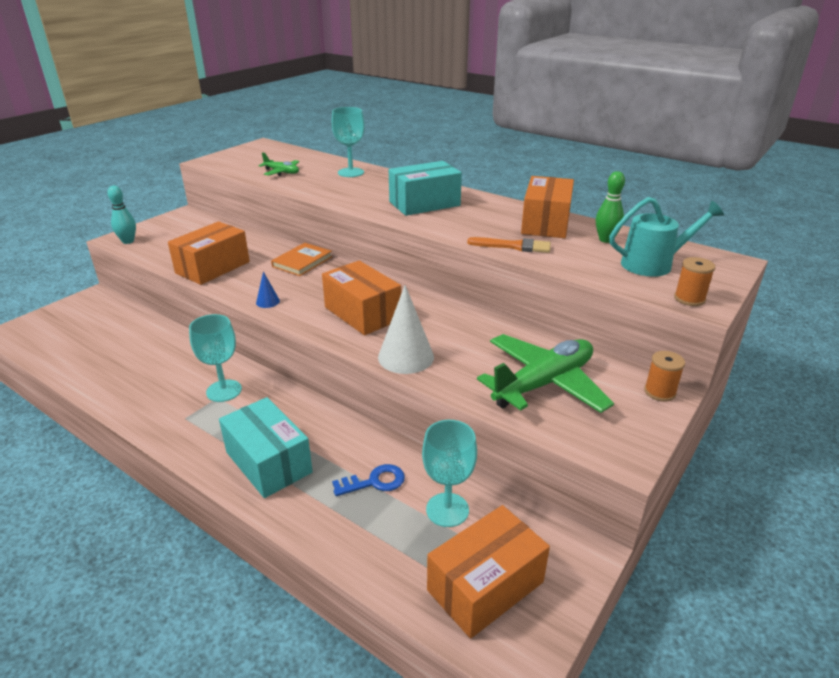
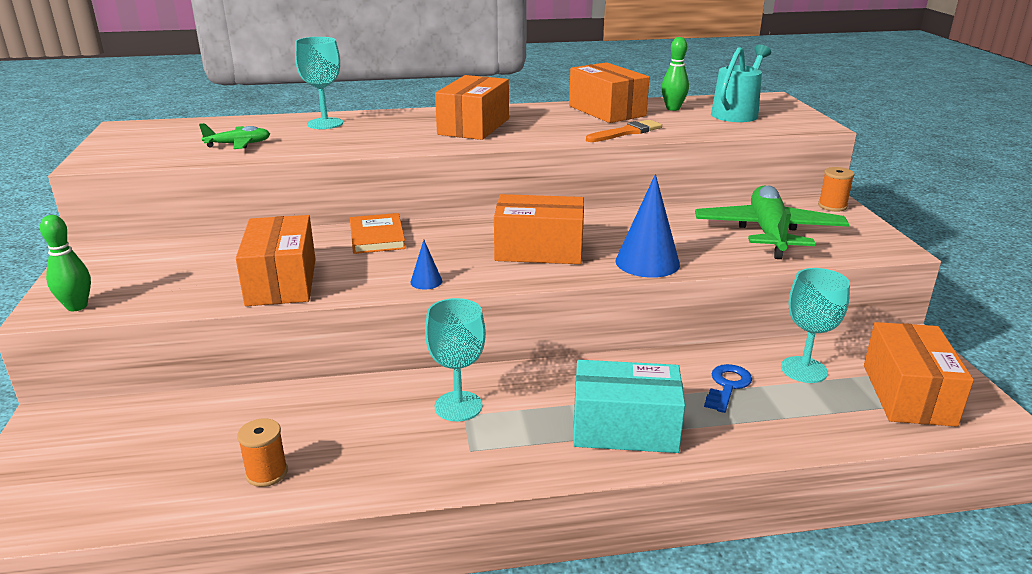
camera: 45 degrees left, 5 degrees down
(128, 241) = (77, 306): turquoise bowling pin -> green bowling pin
(406, 357) = (647, 262): white cone -> blue cone
(424, 204) = (473, 126): turquoise box -> orange box
(689, 299) = (803, 125): orange spool -> orange spool (267, 473)

